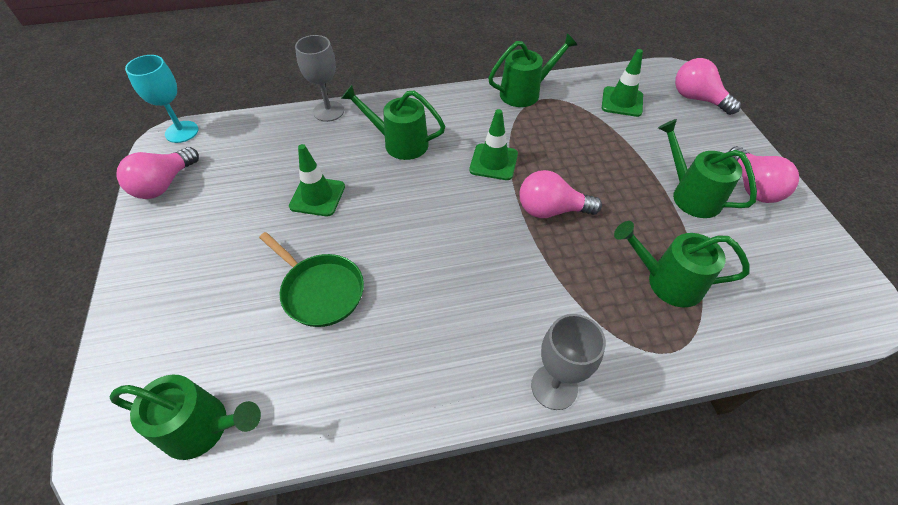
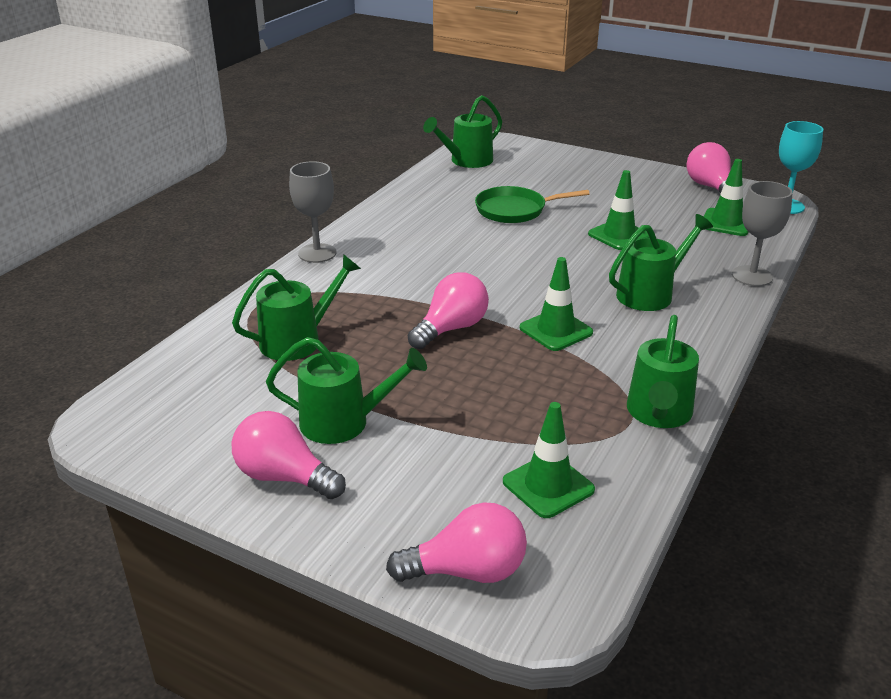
camera: 130 degrees right, 20 degrees down
(242, 150) = (726, 223): none -> green traffic cone

